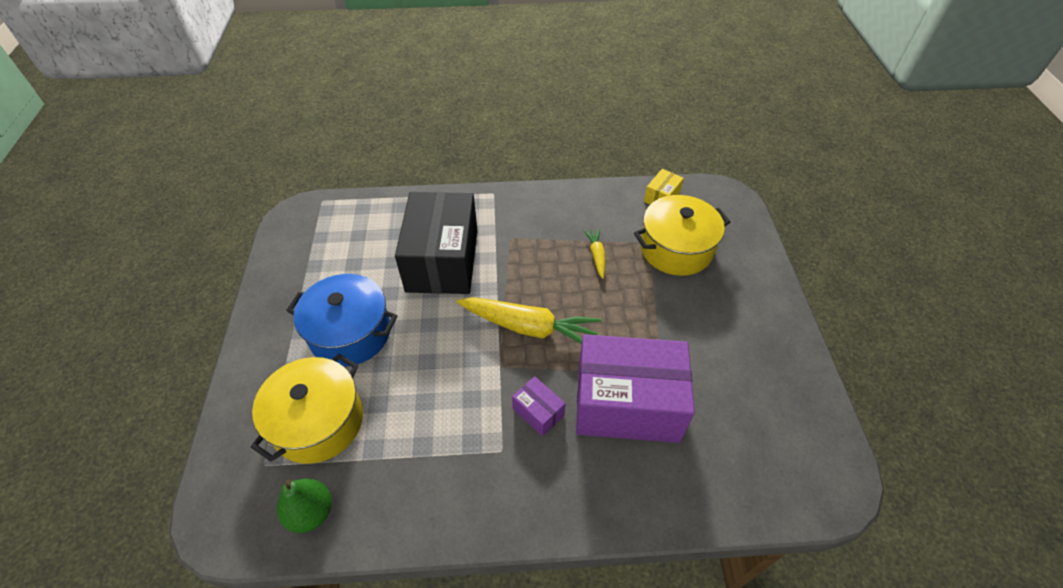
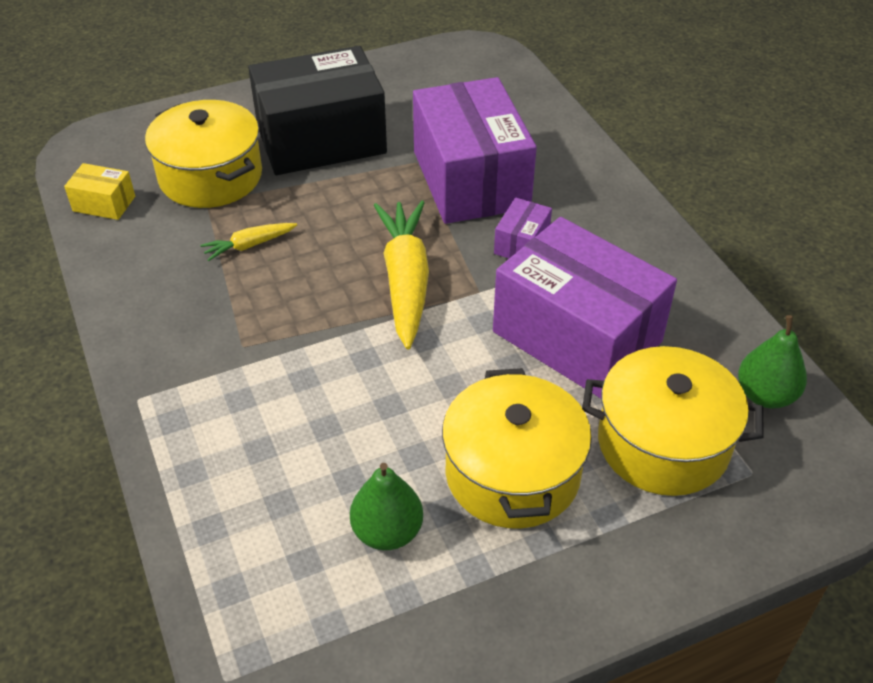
camera: 110 degrees left, 5 degrees down
(350, 333) = (512, 473): blue pot -> yellow pot
(353, 269) = (387, 532): none -> green pear
(430, 410) = (577, 336): none -> purple box
(442, 260) = (321, 414): black box -> black box (321, 140)

